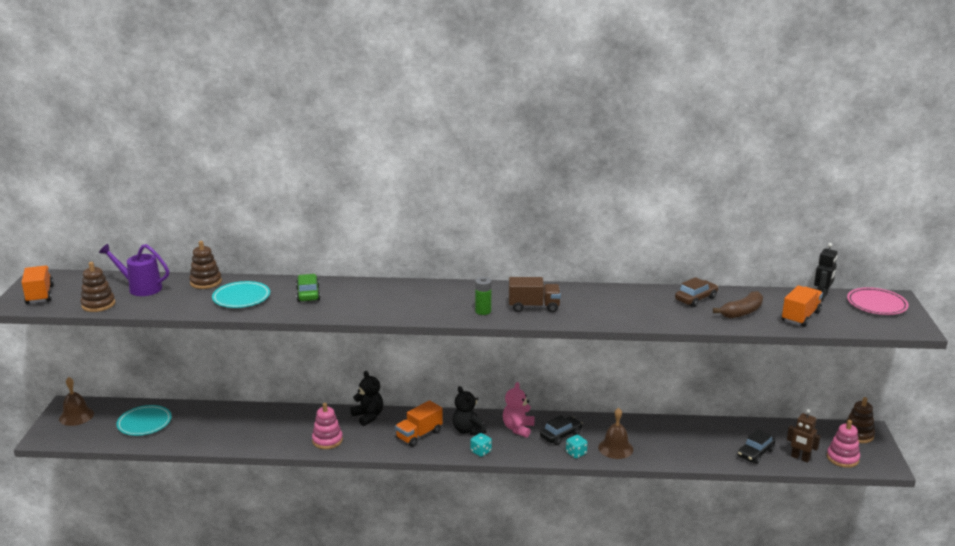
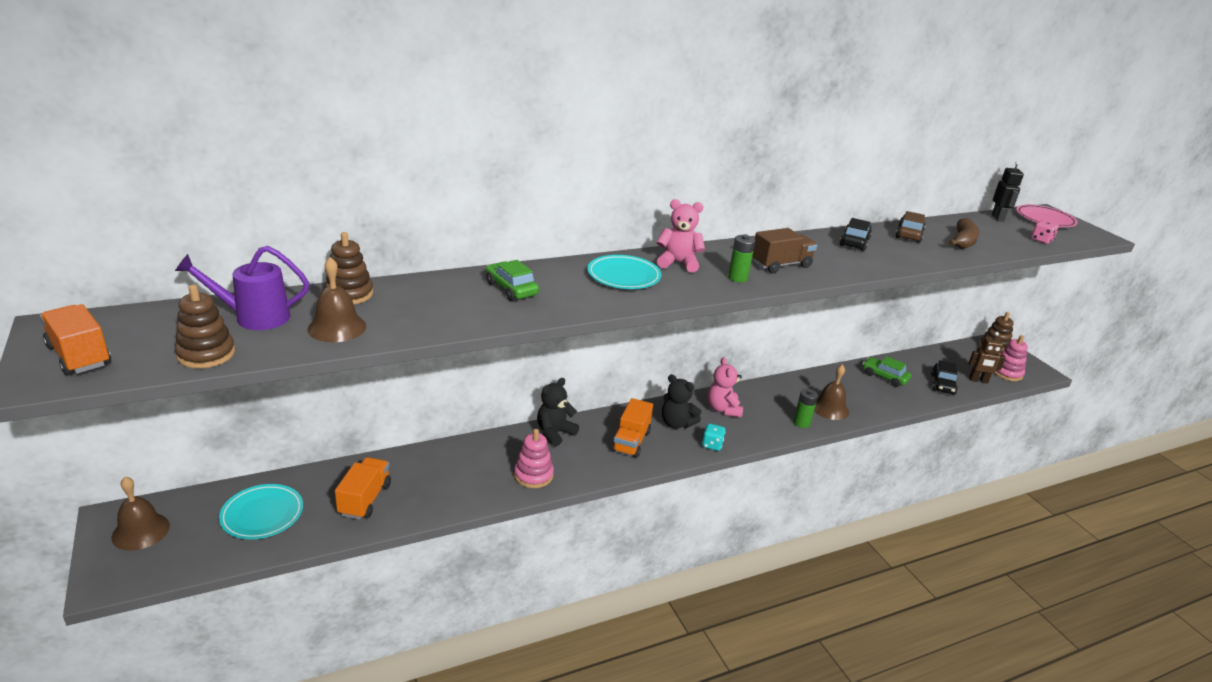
camera: 30 degrees left, 5 degrees up
(178, 301) = (337, 327): none -> brown bell
(241, 298) = (426, 308): turquoise plate -> turquoise plate (623, 276)
(368, 416) = (554, 433): black teddy bear -> black teddy bear turned 75 degrees counterclockwise
(451, 294) = (678, 263): none -> pink teddy bear
(561, 435) = (769, 407): black car -> black car (854, 242)
(576, 453) = (801, 423): turquoise dice -> green battery
(701, 435) = (884, 377): none -> green car
(800, 317) = (1010, 239): orange truck -> orange truck (365, 499)
(834, 323) = (1041, 240): none -> pink dice

